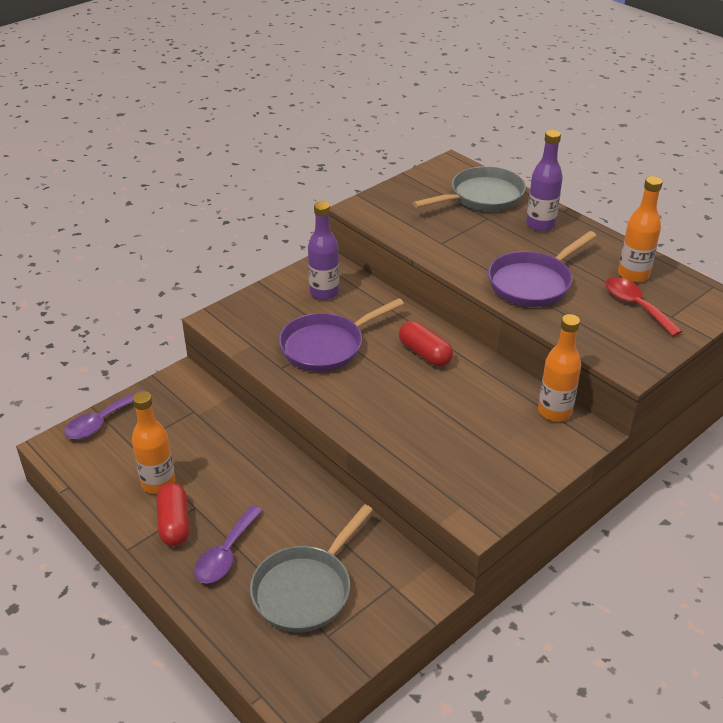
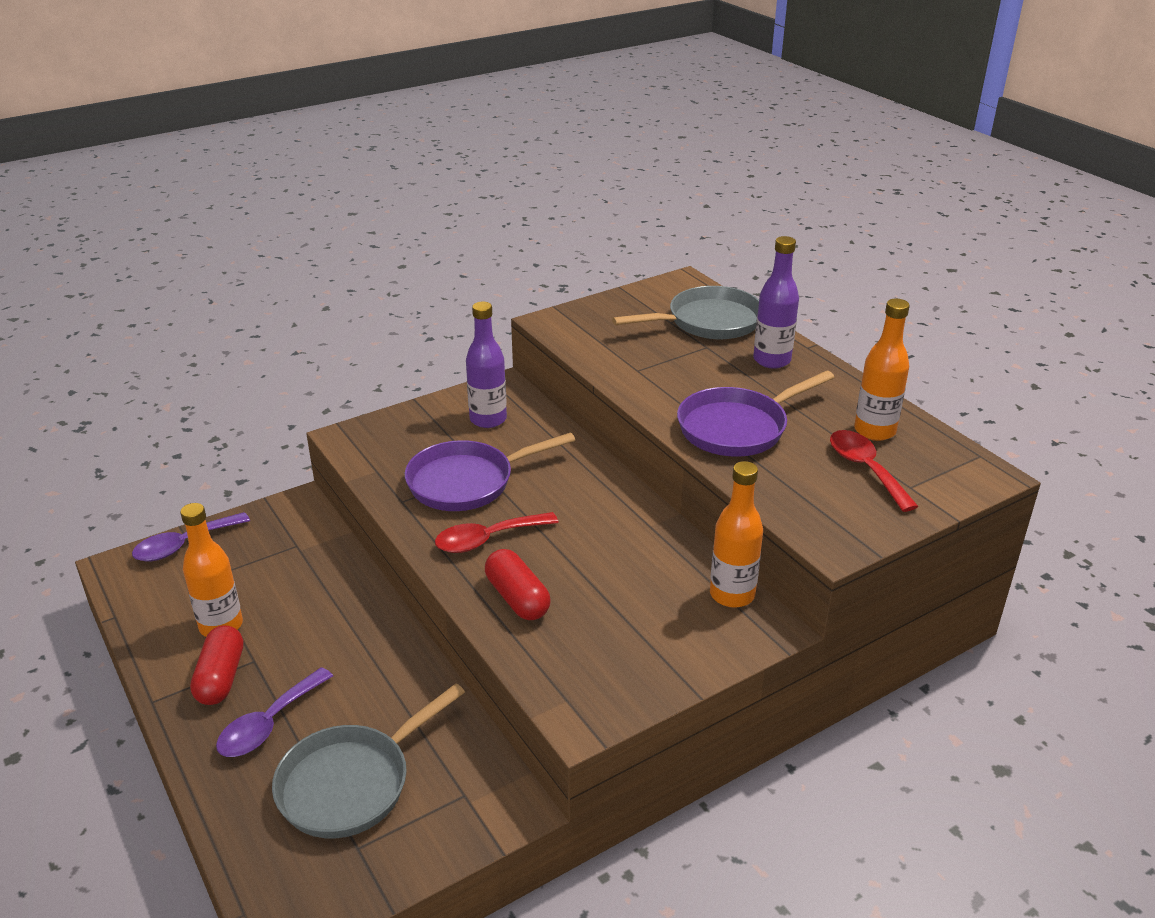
camera: 10 degrees right, 5 degrees down
(359, 390) = (487, 539): none -> red spoon
(425, 353) = (587, 504): red capsule -> red capsule (517, 598)

